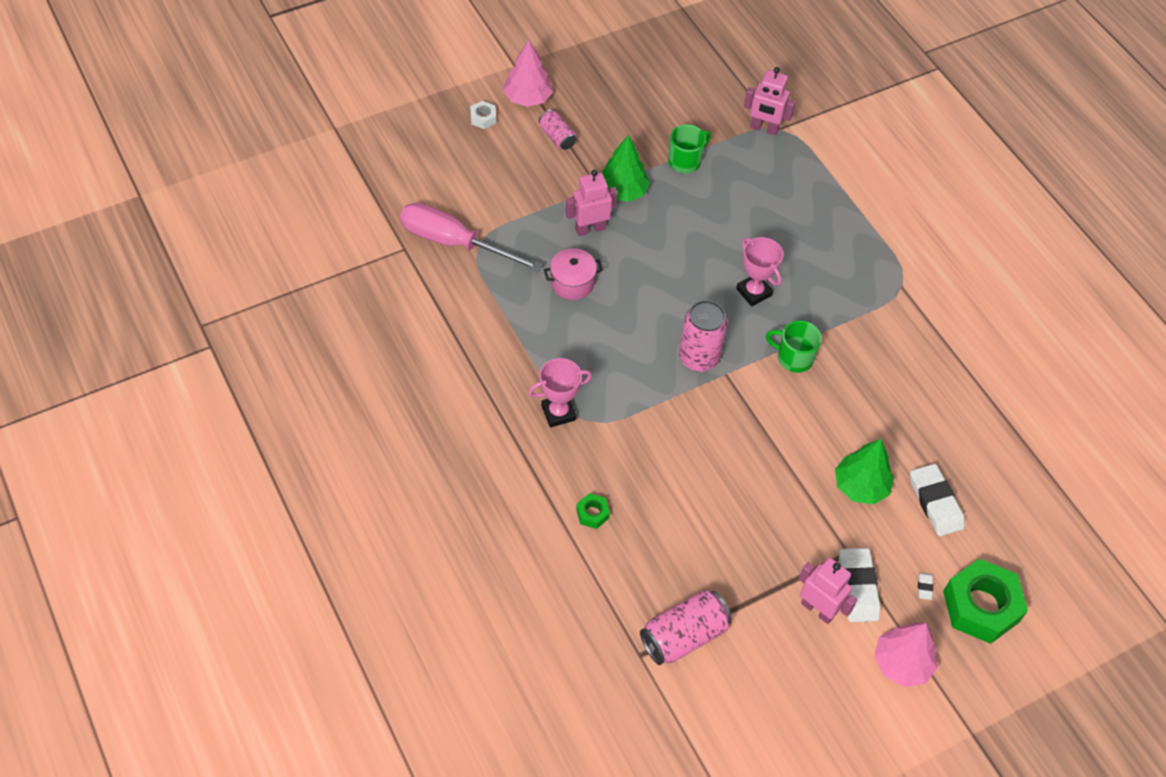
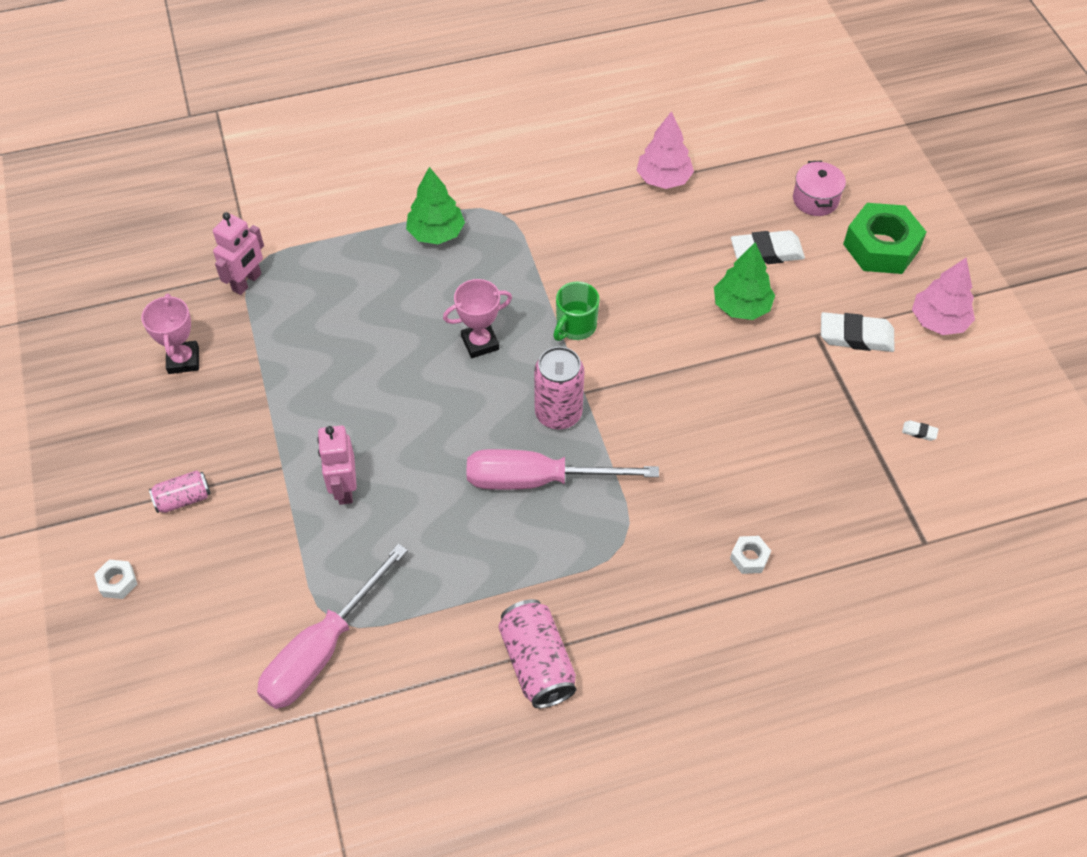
camera: 75 degrees left, 0 degrees up
(528, 98) = (103, 522): pink tree -> pink tree (663, 179)
(558, 412) = (608, 569): pink trophy -> pink trophy (183, 360)
(572, 283) = (422, 522): pink pot -> pink pot (815, 199)
(592, 513) = (749, 558): green nut -> white nut
(622, 191) = (296, 442): green tree -> green tree (436, 233)
(629, 352) = (537, 480): none -> pink screwdriver
(684, 636) = (904, 497): pink can -> pink can (537, 663)
(685, 161) = (270, 369): green mug -> none
(818, 609) = (878, 374): pink robot -> none
(924, 587) = (858, 283): white eraser -> white eraser (919, 432)

